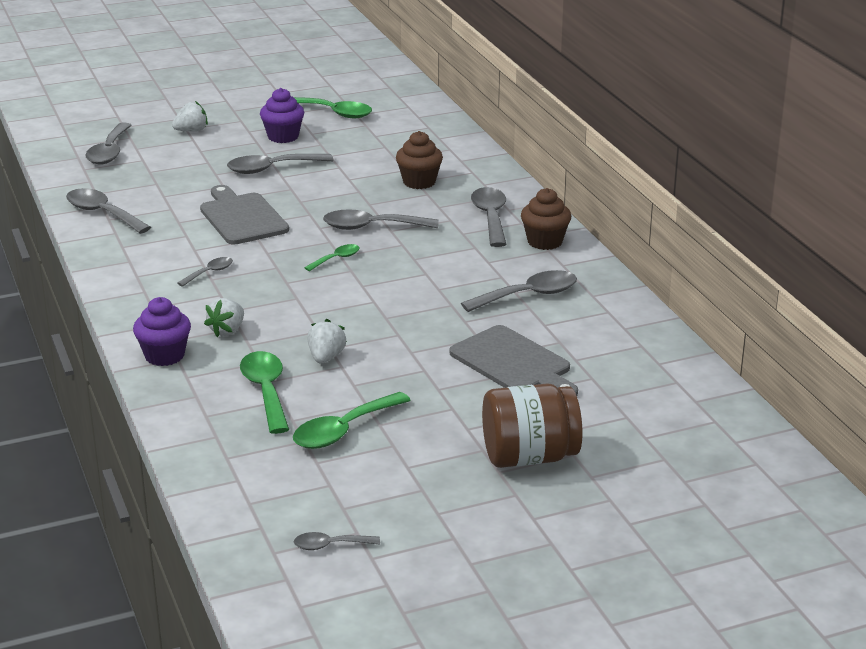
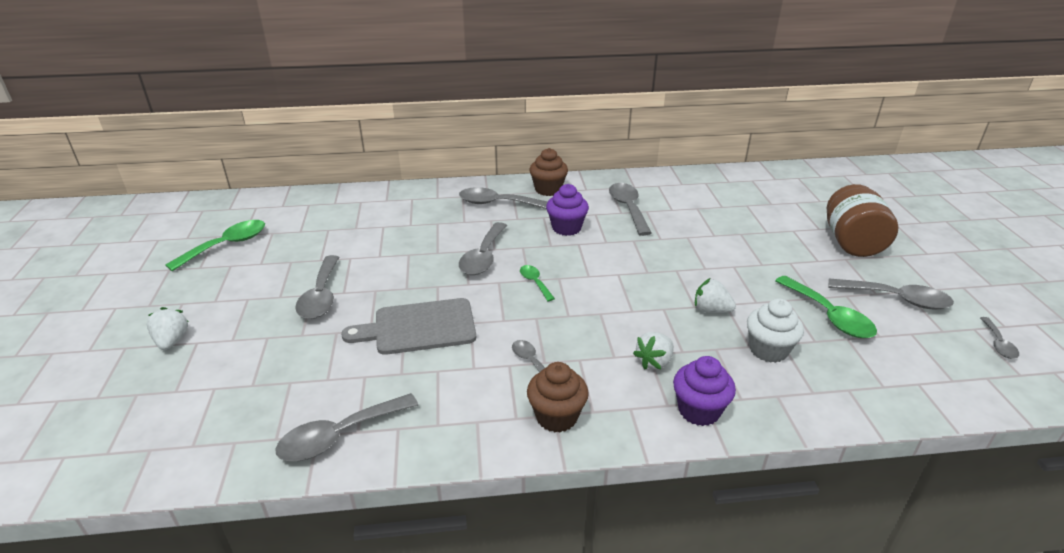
camera: 75 degrees left, 5 degrees up
(109, 152) = (162, 416): grey spoon -> grey spoon (896, 299)
(227, 330) = (654, 362): white strawberry -> white strawberry turned 90 degrees clockwise
(266, 391) = (768, 350): green spoon -> white cupcake
(283, 137) = (252, 281): purple cupcake -> purple cupcake (566, 228)
(419, 182) = (412, 223): brown cupcake -> brown cupcake (556, 417)
(513, 363) = (726, 229): grey cutting board -> none

